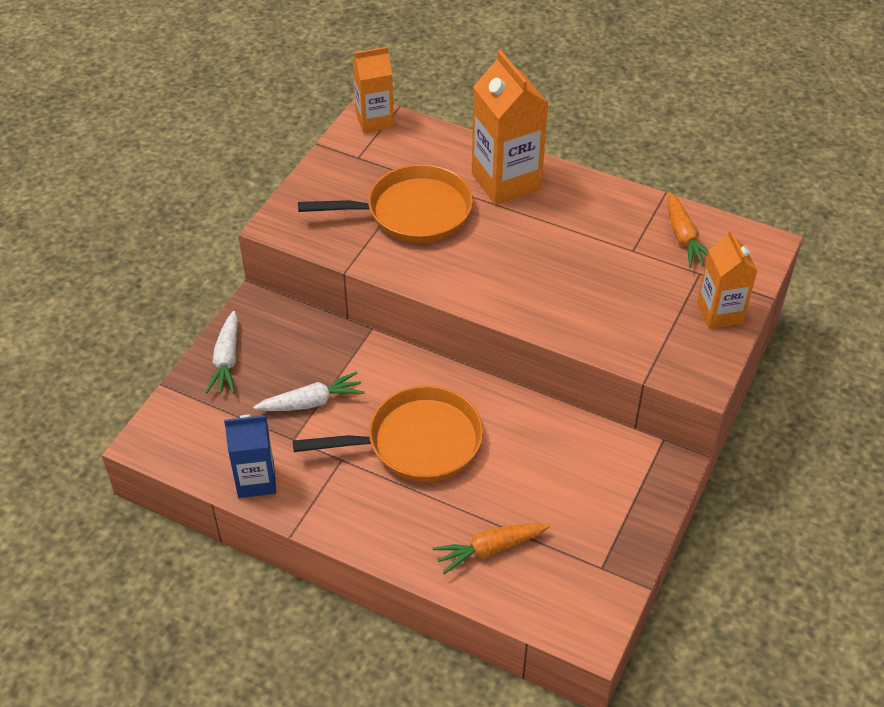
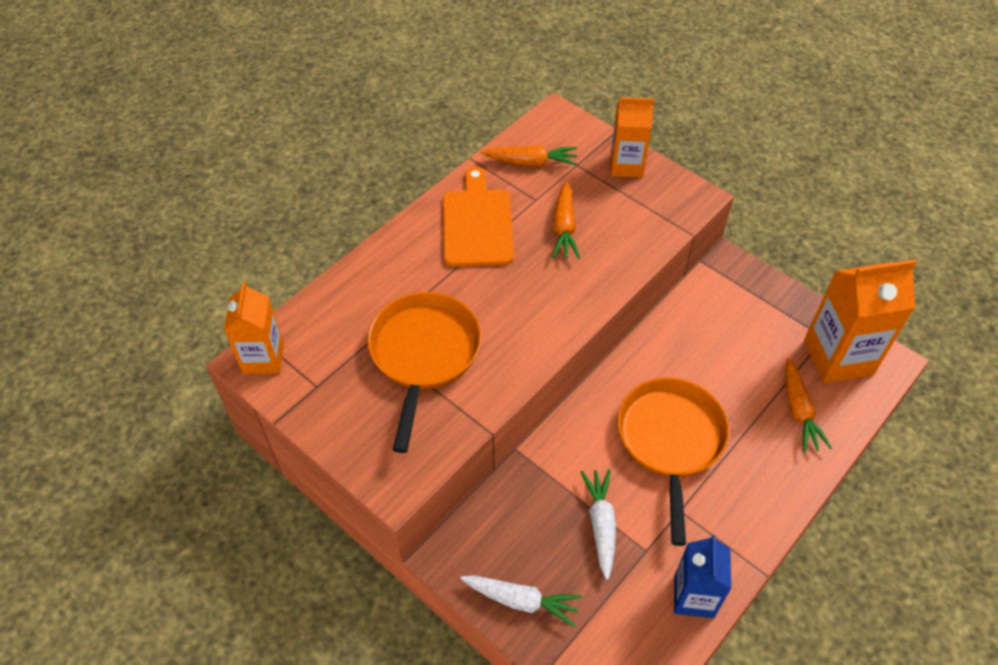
camera: 75 degrees left, 5 degrees up
(506, 181) = (409, 267): orange carton -> orange carton (838, 357)
(579, 215) = (477, 224): none -> orange cutting board
(604, 278) = (564, 227): none -> orange carrot

